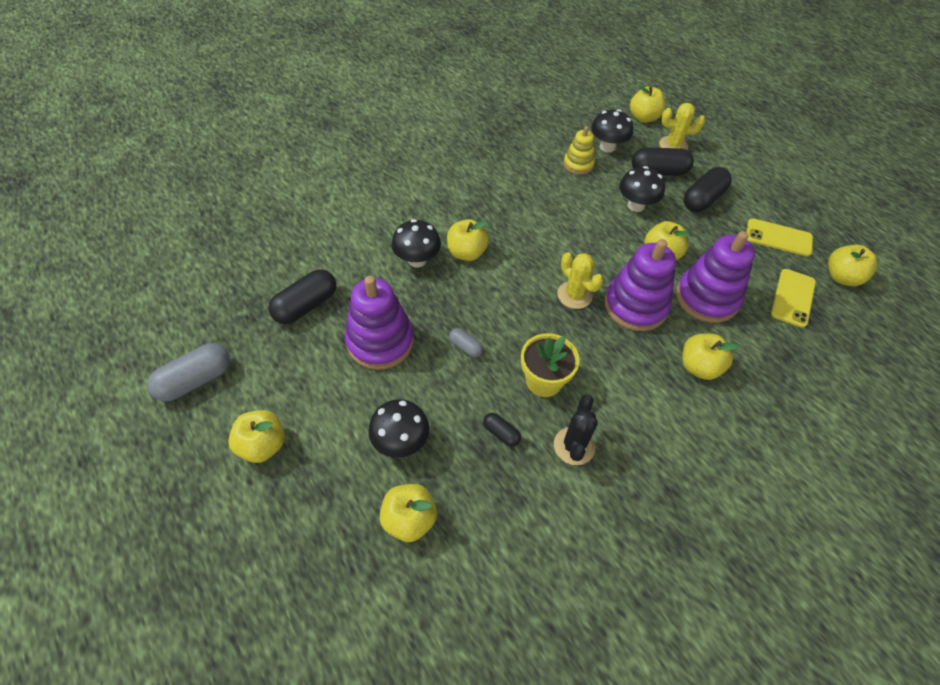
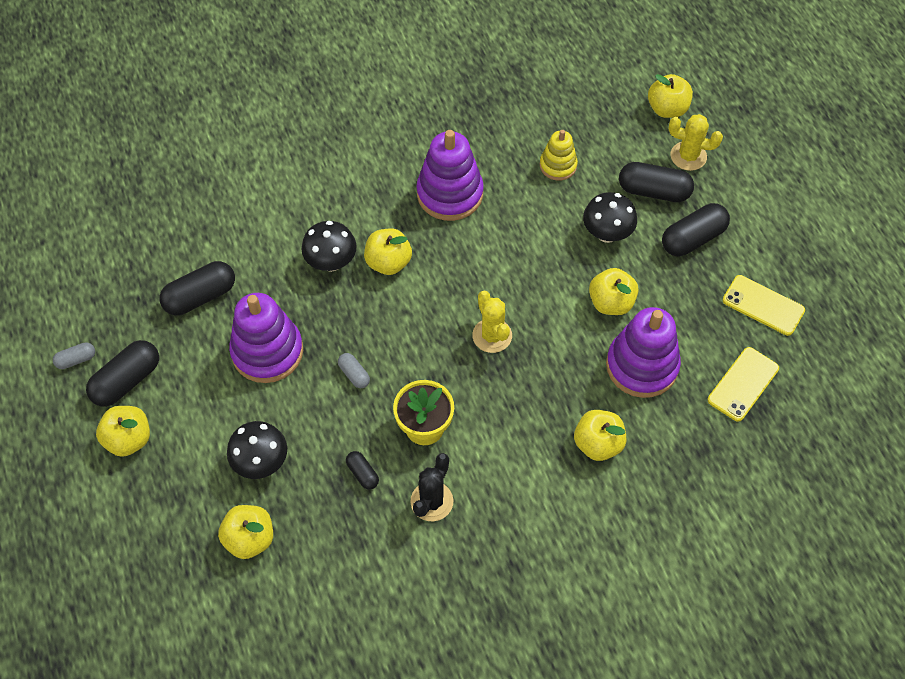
camera: 15 degrees right, 5 degrees up
(195, 380) = (76, 360): grey capsule -> grey capsule, size x0.52
(250, 391) = (127, 381): none -> black capsule
(607, 147) = (603, 146): black mushroom -> none
(635, 306) = (556, 360): purple stacking toy -> purple stacking toy (450, 194)
(841, 277) = (815, 369): yellow apple -> none

